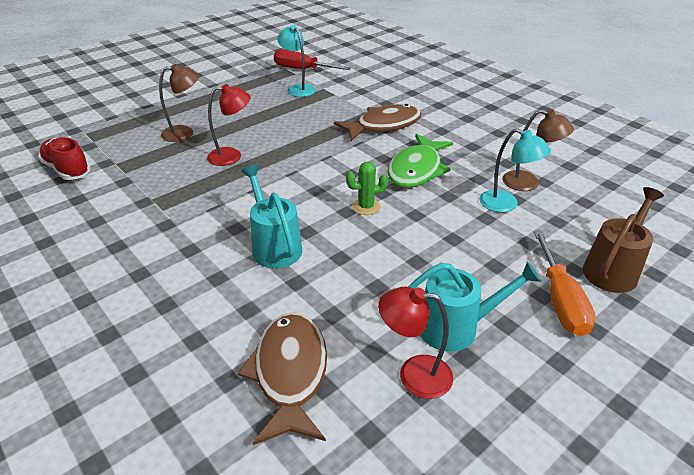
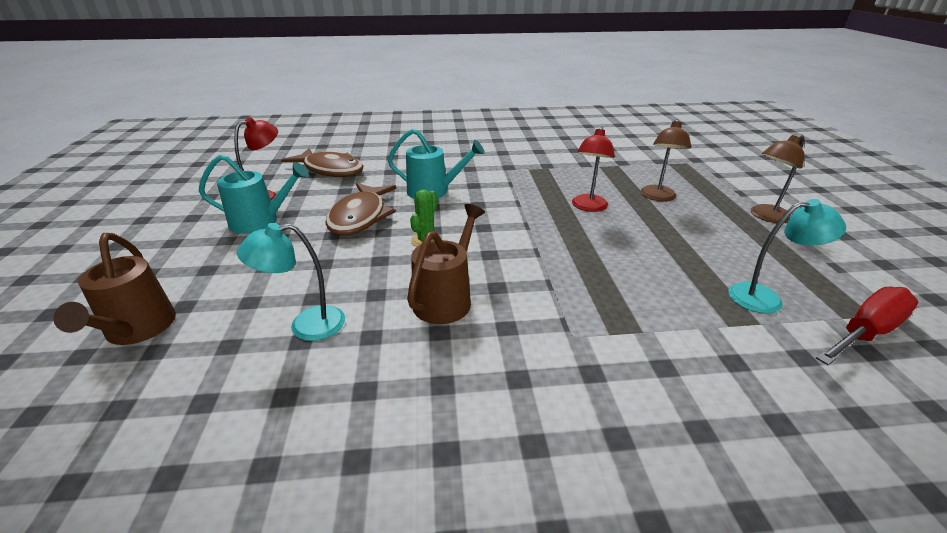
camera: 125 degrees right, 5 degrees down
(67, 170) = (621, 151): red shoe -> none
(384, 125) = (580, 325): brown fish -> brown fish (360, 217)
(417, 169) = (446, 298): green fish -> brown watering can
(456, 327) = (261, 221): turquoise watering can -> turquoise watering can turned 120 degrees counterclockwise
(528, 183) = (304, 376): brown lamp -> brown lamp (765, 216)
(560, 299) = (188, 275): orange screwdriver -> none

